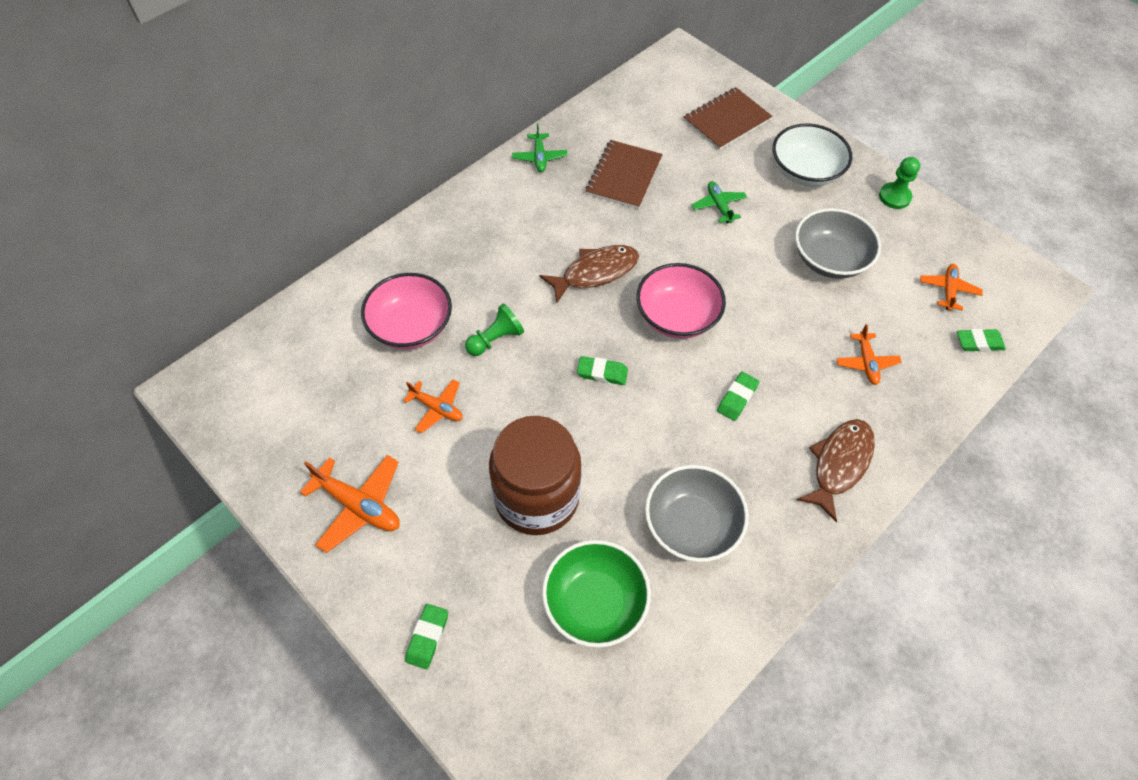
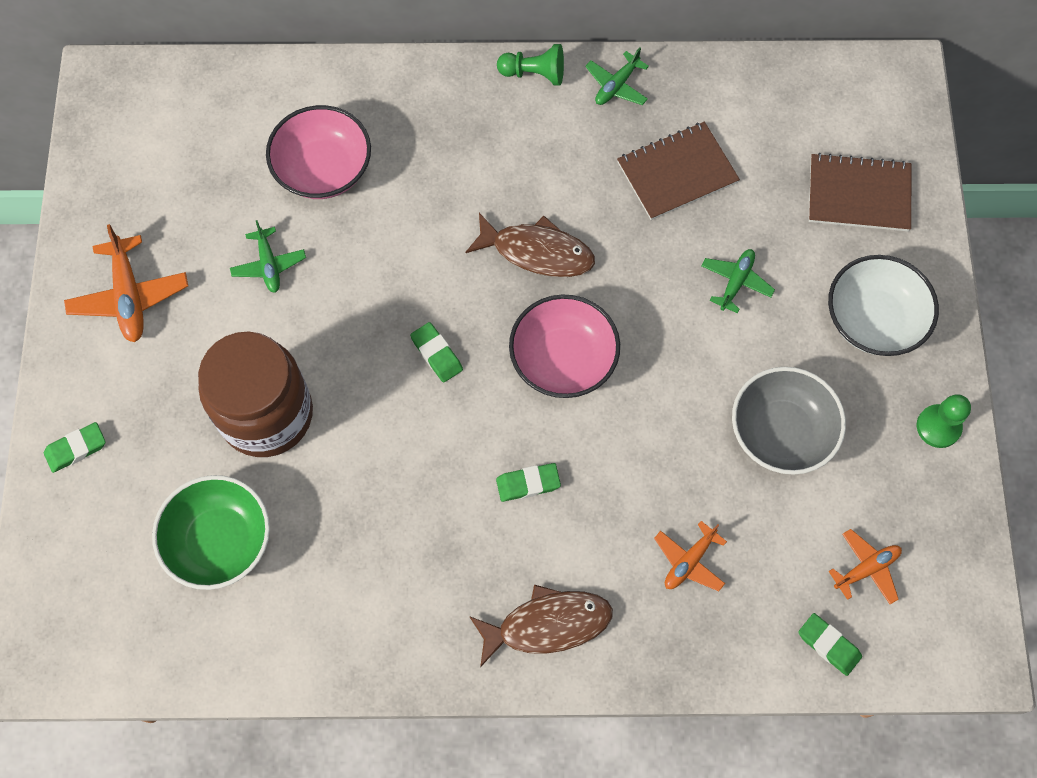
camera: 45 degrees right, 10 degrees up
(437, 408) = (269, 265): orange plane -> green plane
(495, 339) = (380, 242): green pawn -> green pawn (534, 74)
(691, 525) = (362, 553): grey bowl -> none

